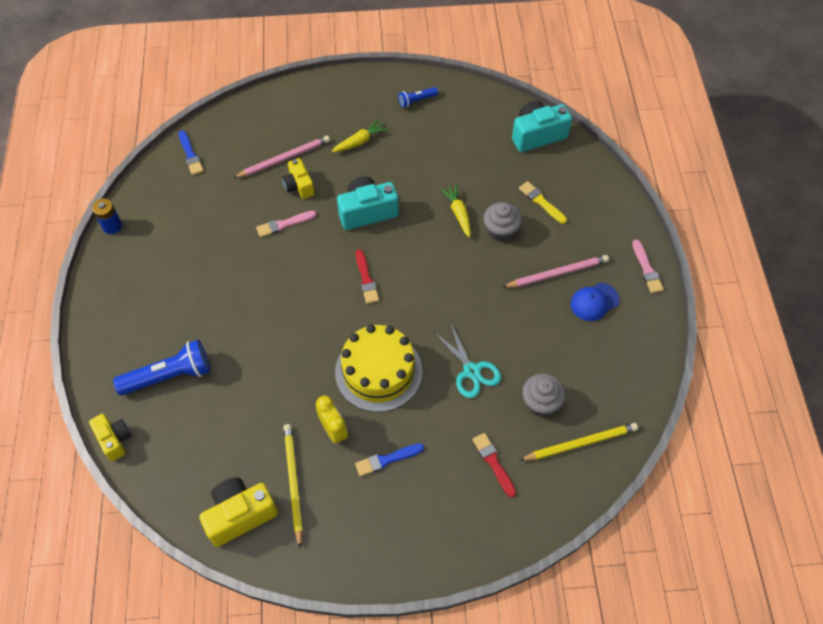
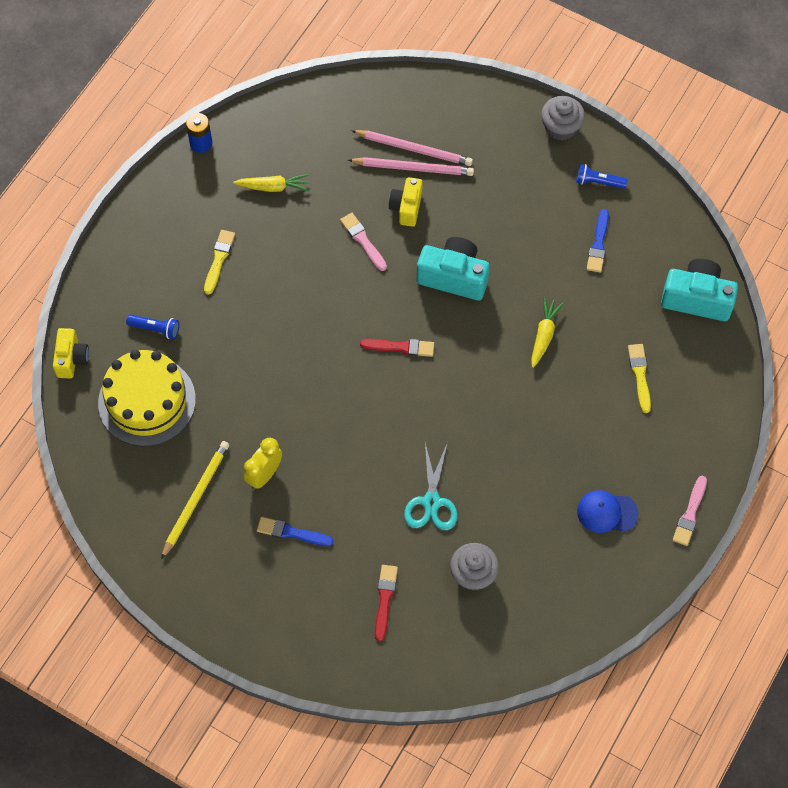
camera: 35 degrees right, 5 degrees up
(169, 376) = (155, 329): blue flashlight -> blue flashlight, size x0.52
(184, 298) = (219, 259): none -> yellow brush
(190, 155) = (324, 108): blue brush -> blue brush (598, 244)
(240, 515) = (132, 496): yellow camera -> none
(284, 224) = (363, 240): pink brush -> pink brush turned 45 degrees clockwise
(334, 430) = (264, 475): yellow clock -> yellow clock turned 150 degrees counterclockwise
(360, 141) = (504, 194): yellow carrot -> yellow carrot (273, 187)
(366, 279) = (400, 347): red brush -> red brush turned 105 degrees counterclockwise
(378, 371) = (344, 446): yellow cake -> yellow cake (147, 401)
(500, 230) = (573, 379): grey cupcake -> grey cupcake (561, 127)
(557, 273) = (593, 460): pink pencil -> pink pencil (414, 149)
(580, 443) = (479, 635): yellow pencil -> none

